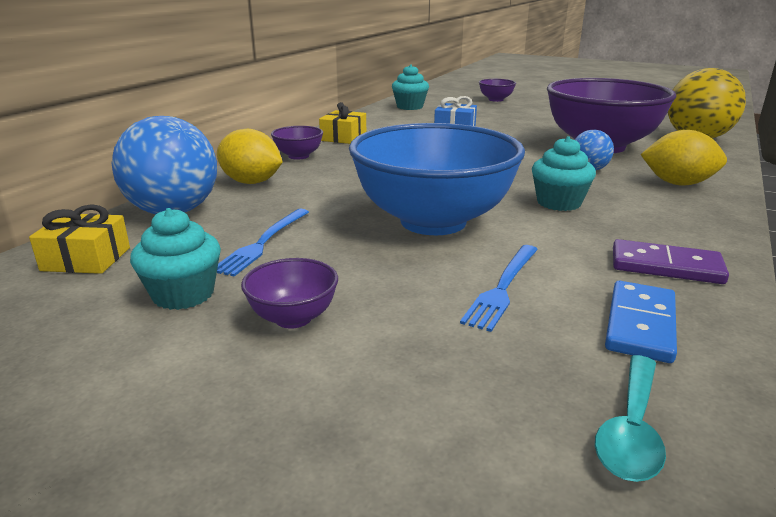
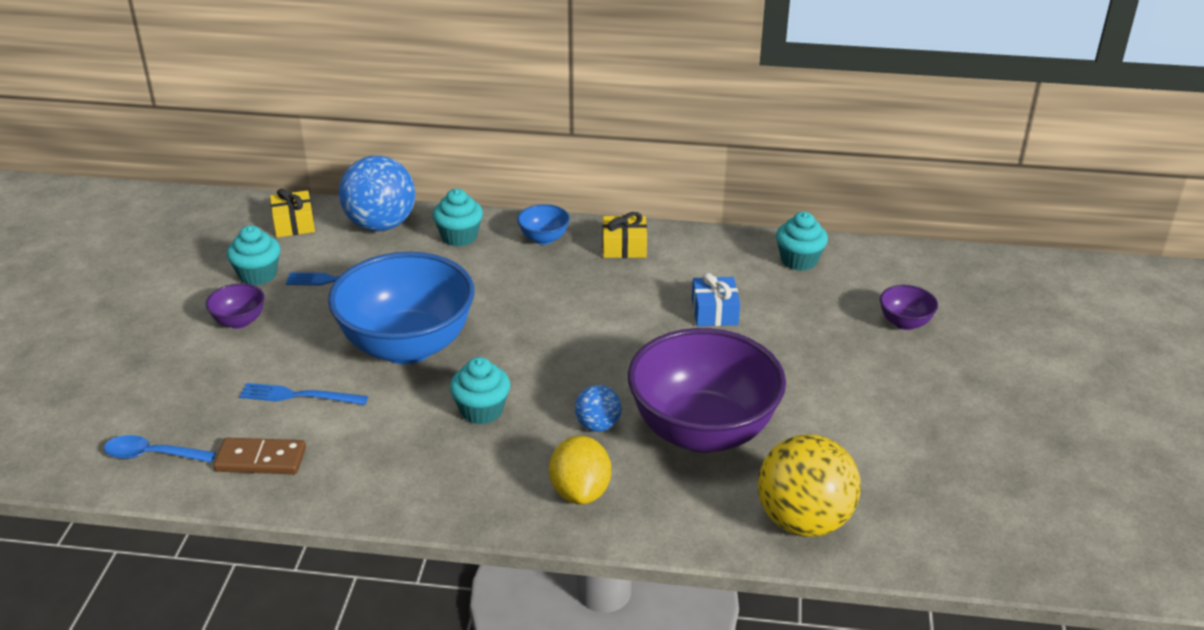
camera: 70 degrees right, 10 degrees up
(251, 182) = (459, 237): yellow lemon -> turquoise cupcake
(298, 156) = (544, 238): purple bowl -> blue bowl
(631, 430) = (152, 455): turquoise spoon -> blue spoon
(640, 325) = (261, 460): blue domino -> brown domino
(666, 266) = (357, 474): purple domino -> none

